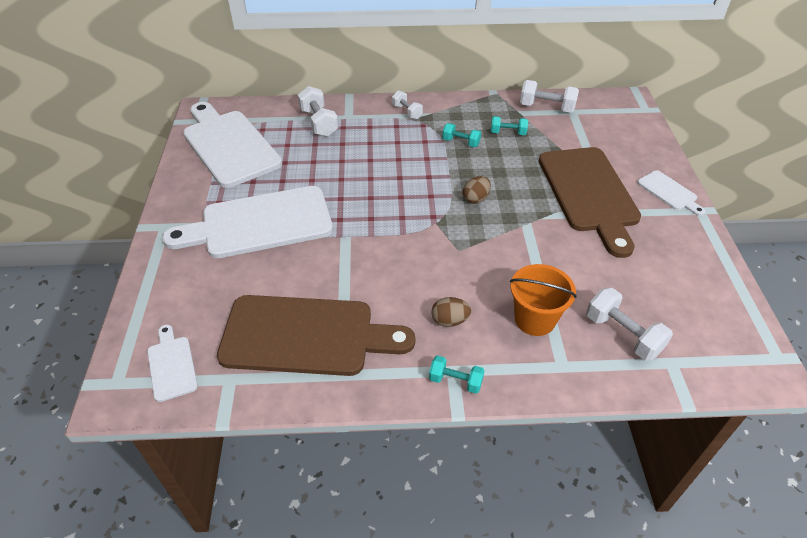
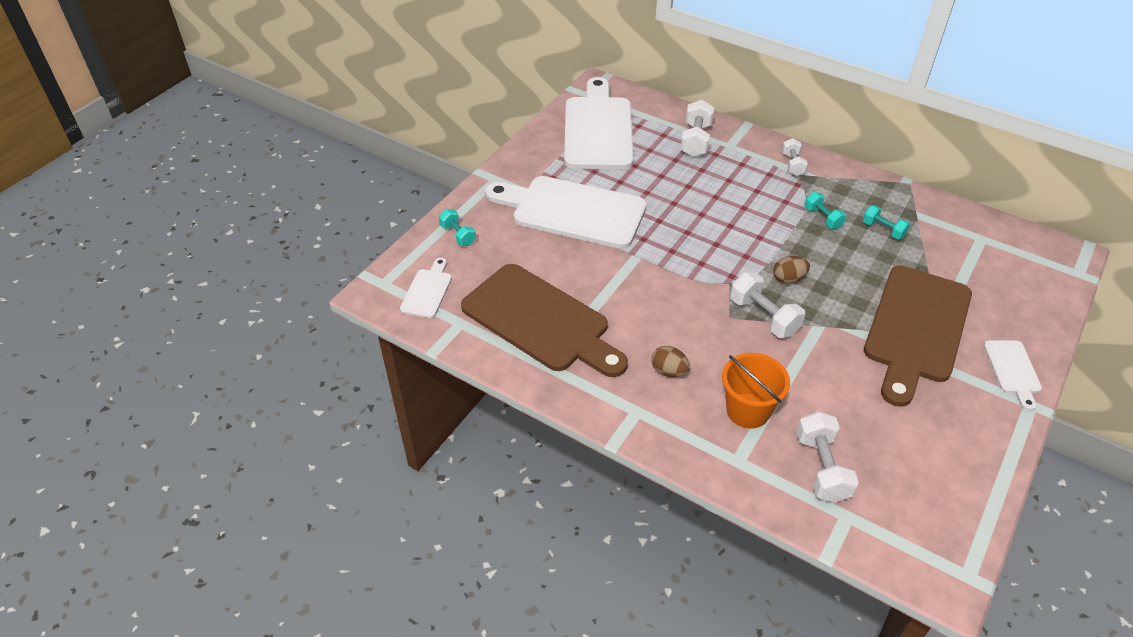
camera: 35 degrees right, 0 degrees up
(455, 381) = (632, 420): turquoise dumbbell -> turquoise dumbbell (458, 235)
(546, 107) = (954, 222): white dumbbell -> white dumbbell (763, 316)

